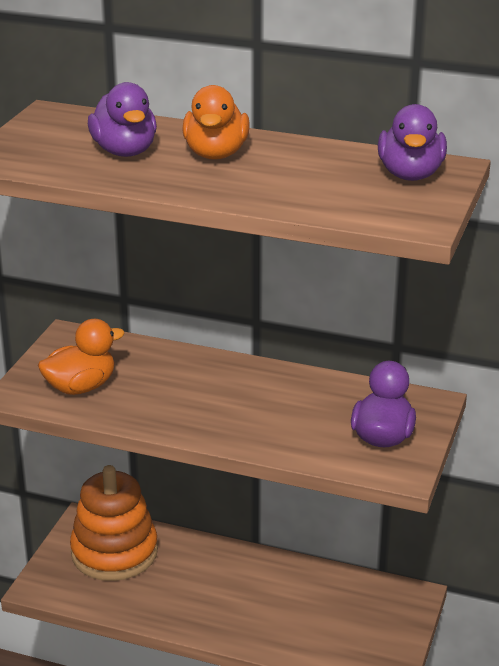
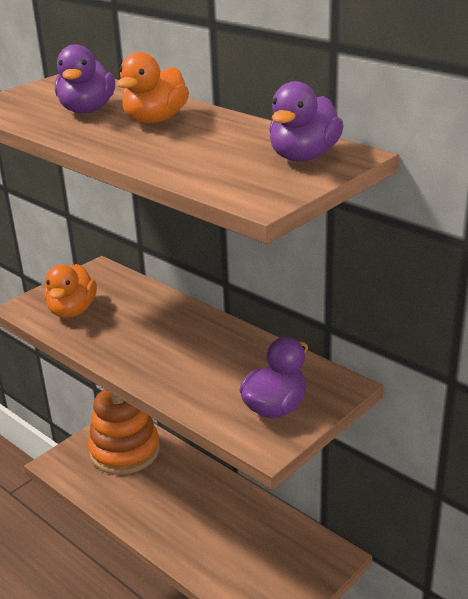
camera: 25 degrees right, 0 degrees up
(81, 387) = (72, 311): orange duck -> orange duck turned 105 degrees clockwise

